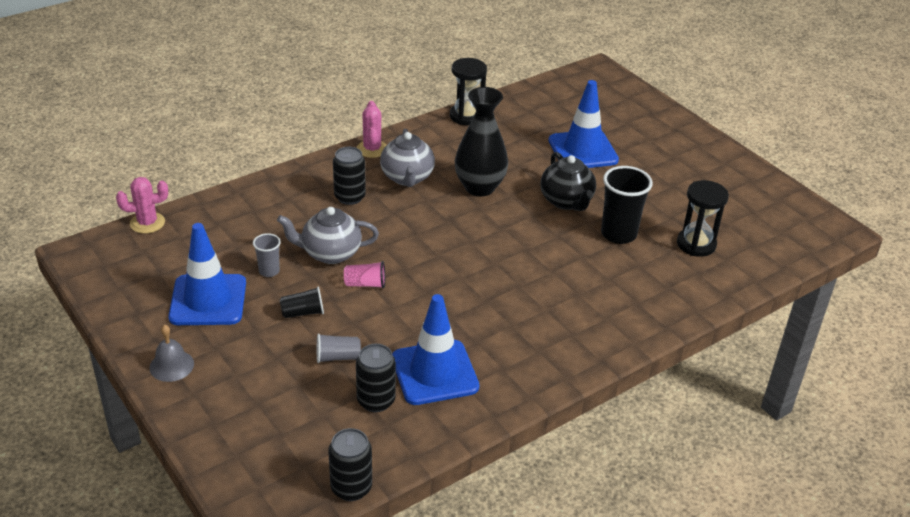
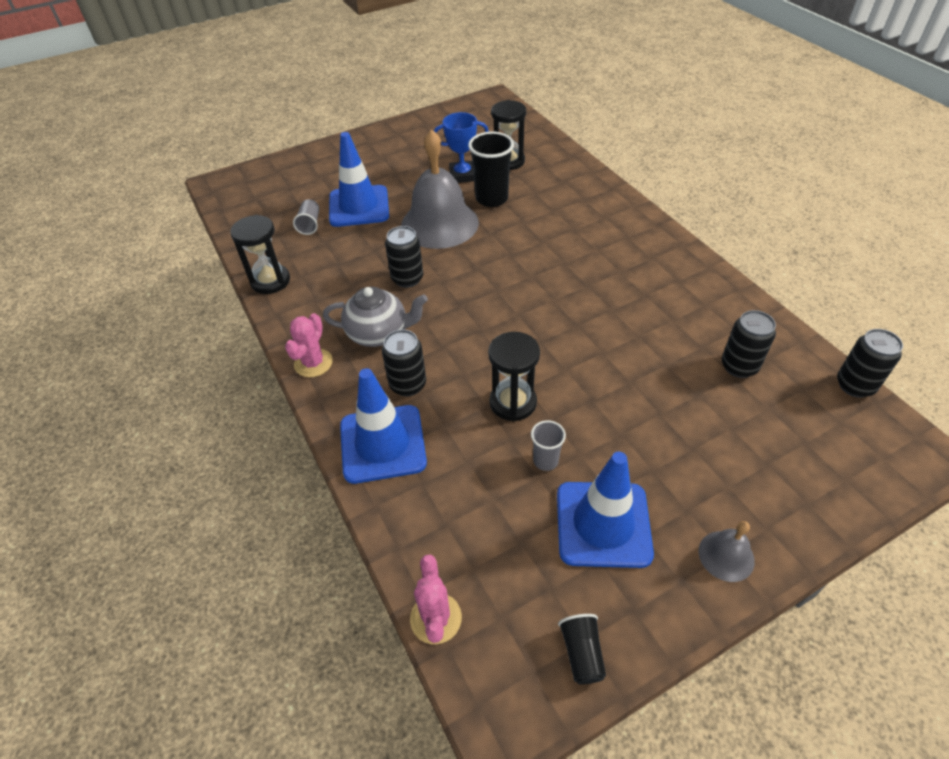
camera: 80 degrees left, 10 degrees up
(303, 312) = (617, 426): black cup -> black cup (581, 653)
(330, 253) = (513, 402): grey teapot -> black hourglass
(337, 357) = (683, 395): grey cup -> grey cup (310, 224)
(365, 284) = (566, 372): pink cup -> none
(372, 149) = (313, 363): pink cactus -> pink cactus turned 75 degrees counterclockwise
(434, 372) = (692, 324): blue traffic cone -> blue traffic cone (382, 444)
(479, 187) = (407, 279): black vase -> black can
(566, 201) = (439, 223): black teapot -> grey bell
(656, 212) = (462, 175): none -> blue trophy

